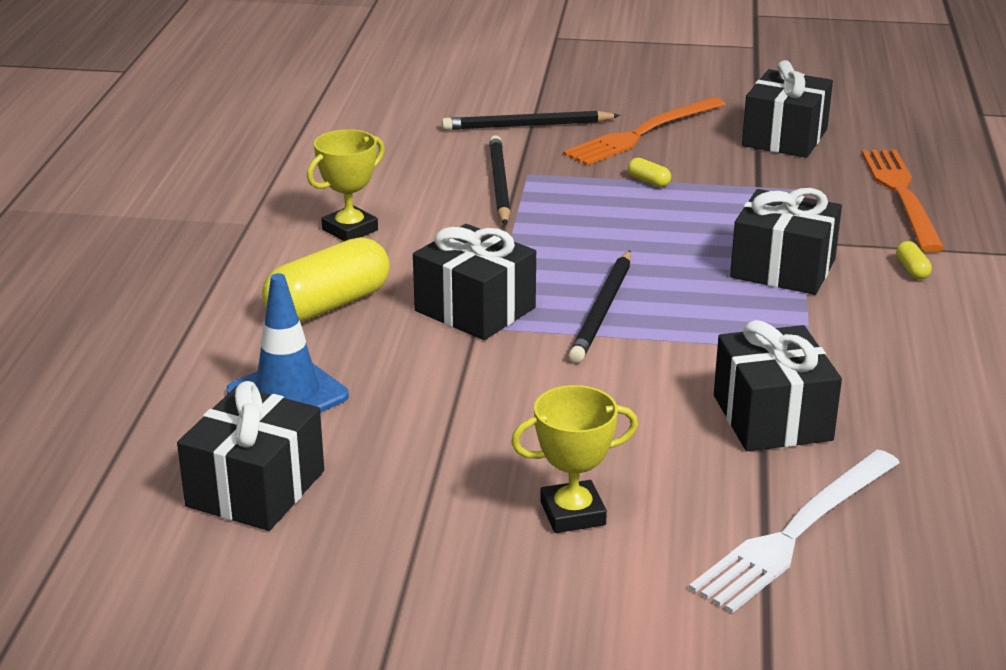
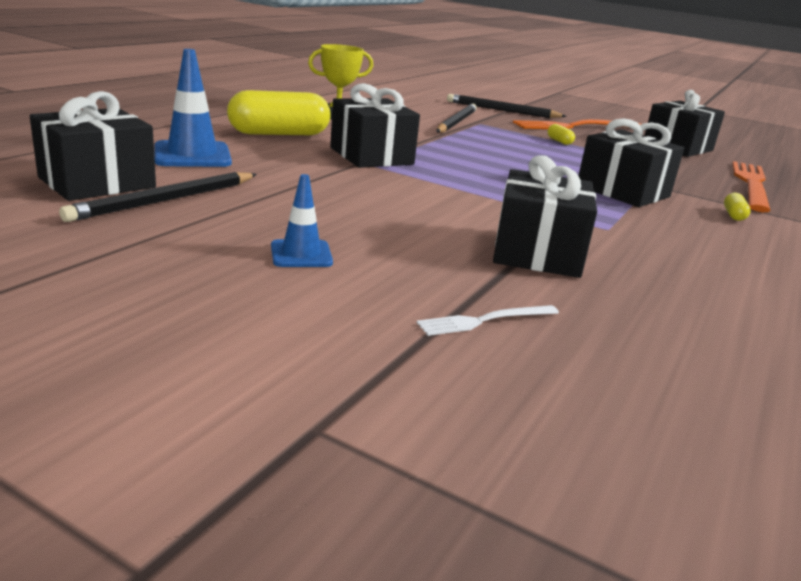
camera: 20 degrees right, 5 degrees down
(572, 513) = (301, 254): yellow trophy -> blue traffic cone
(603, 310) = (461, 176): black pencil -> black pencil (166, 200)
(795, 533) = (485, 320): white fork -> white fork, size x0.48

